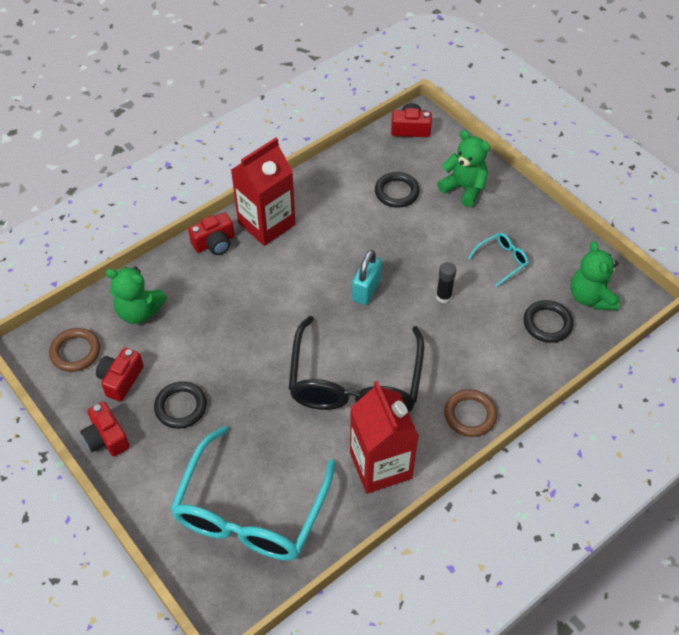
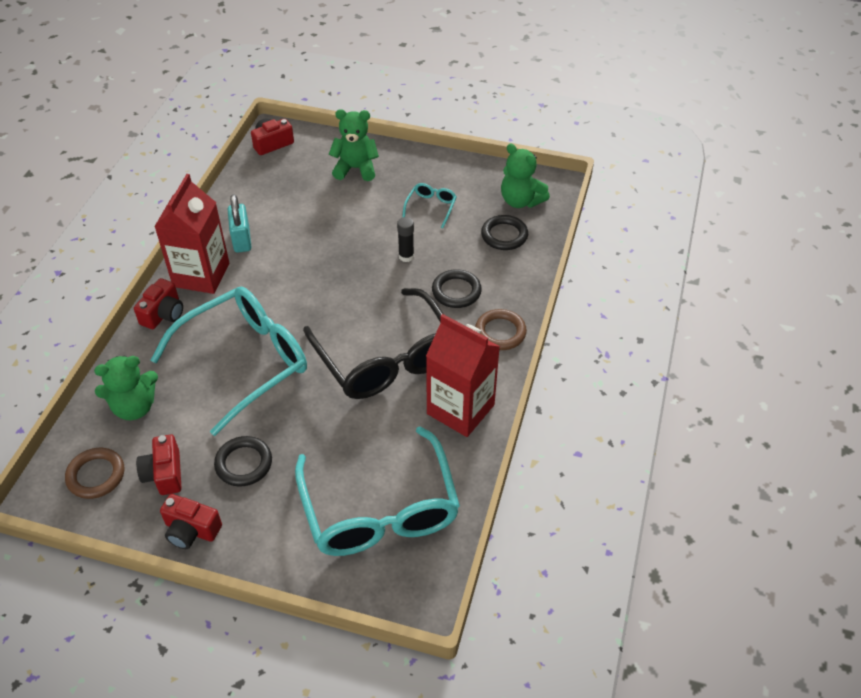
camera: 35 degrees left, 5 degrees down
(244, 320) = (245, 362): none -> turquoise glasses
(366, 290) = (336, 283): turquoise padlock -> turquoise padlock (242, 240)
(396, 192) = (300, 197): black ring -> black ring (456, 291)

